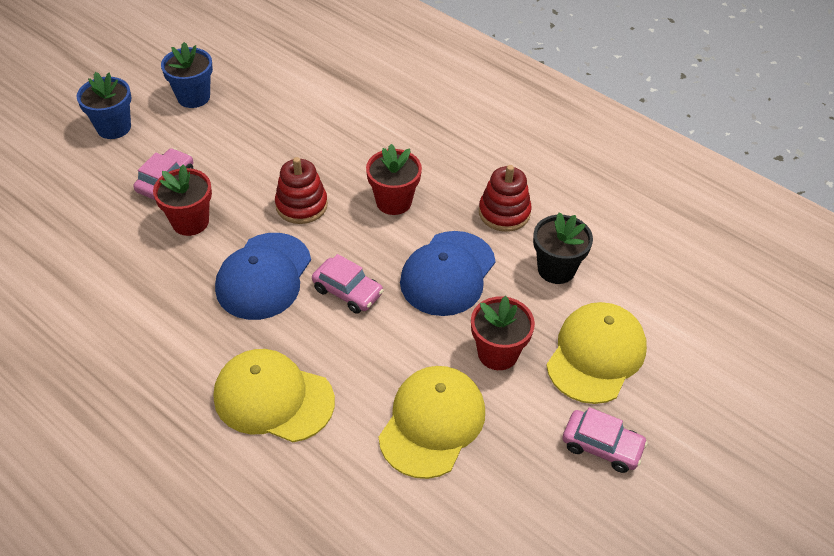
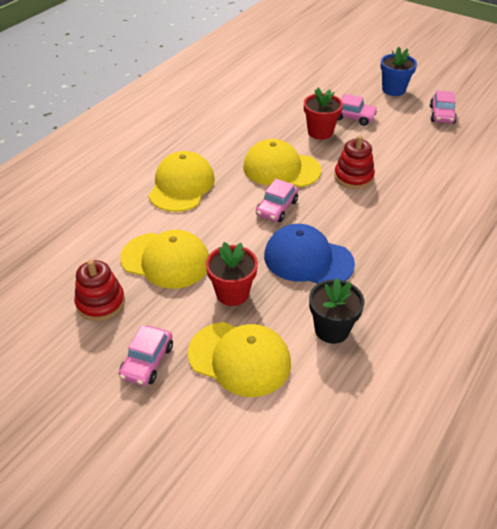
camera: 85 degrees right, 5 degrees down
(193, 97) = (441, 115): blue flower pot -> pink car
(264, 276) = (281, 168): blue cap -> yellow cap
(394, 202) = (376, 223): red flower pot -> none
(504, 213) = (389, 291): red stacking toy -> red stacking toy (100, 303)

